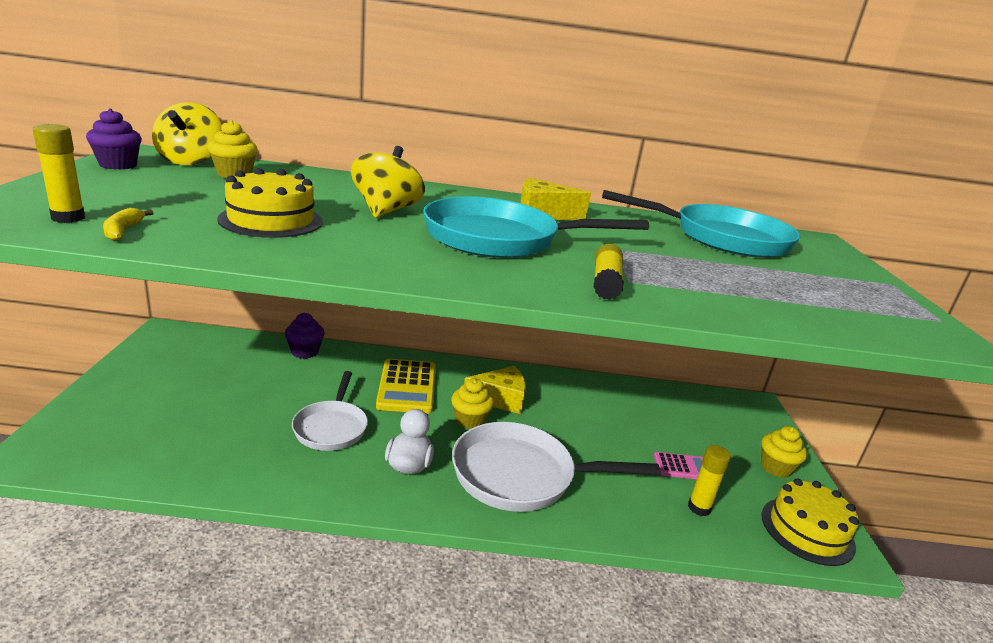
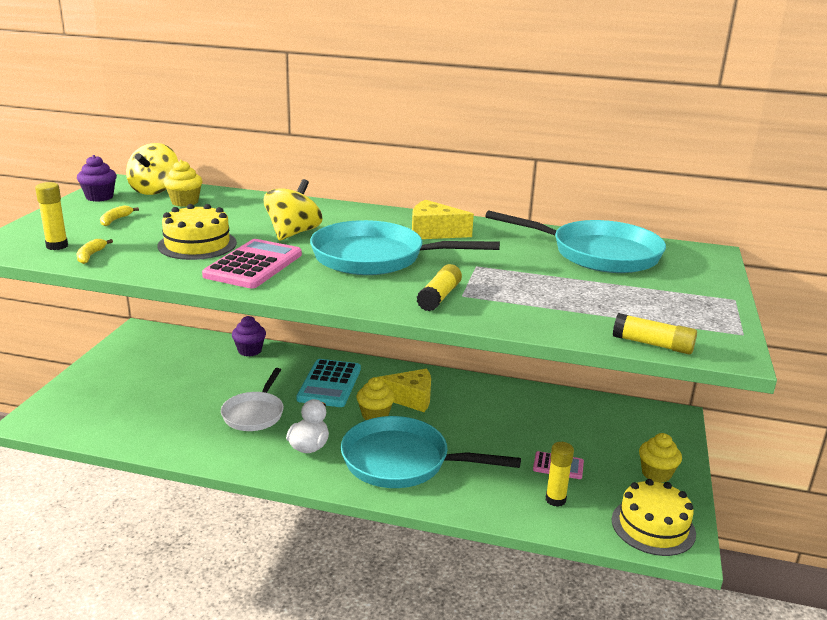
camera: 15 degrees right, 0 degrees up
(148, 190) = (115, 220): none -> yellow banana
(358, 245) = (253, 265): none -> pink calculator
(407, 387) = (329, 384): yellow calculator -> turquoise calculator
(521, 475) = (402, 461): white pan -> turquoise pan
(876, 335) = (652, 344): none -> yellow glue stick

